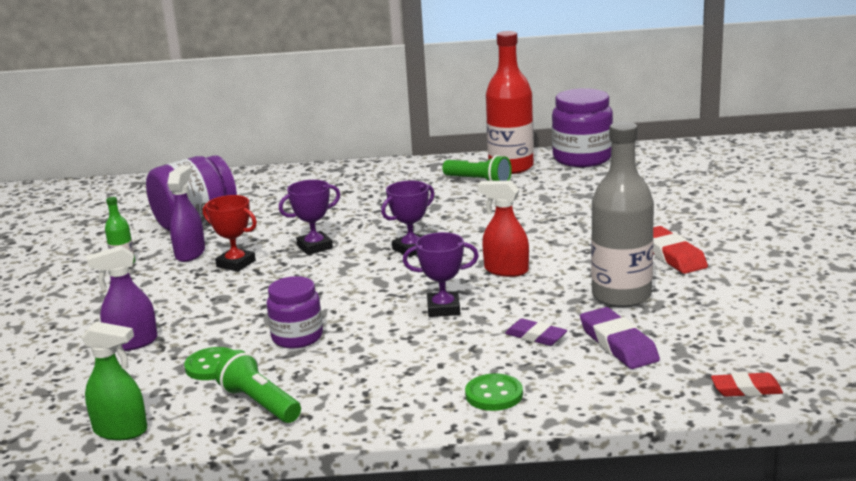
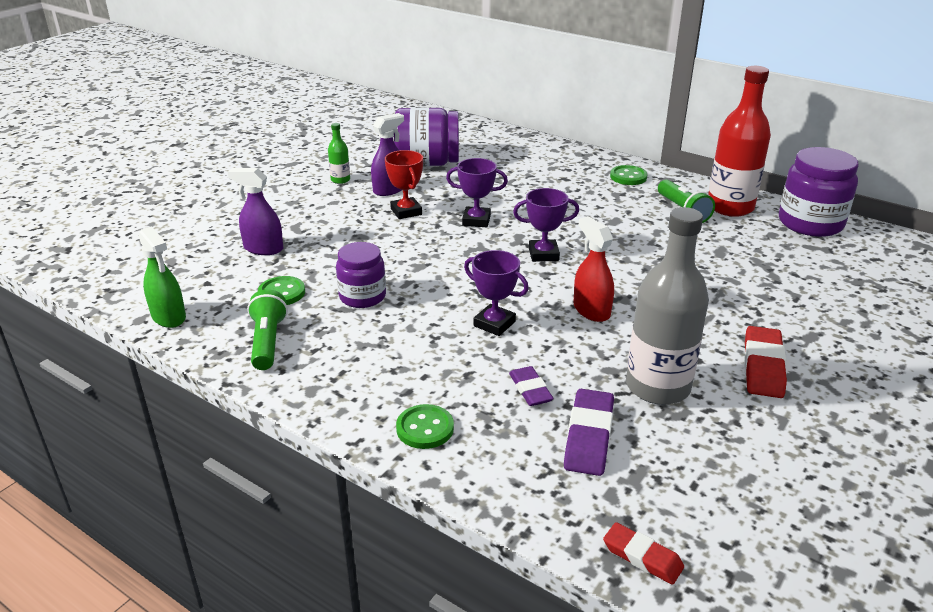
camera: 35 degrees right, 10 degrees up
(400, 172) = (628, 177): none -> green button

